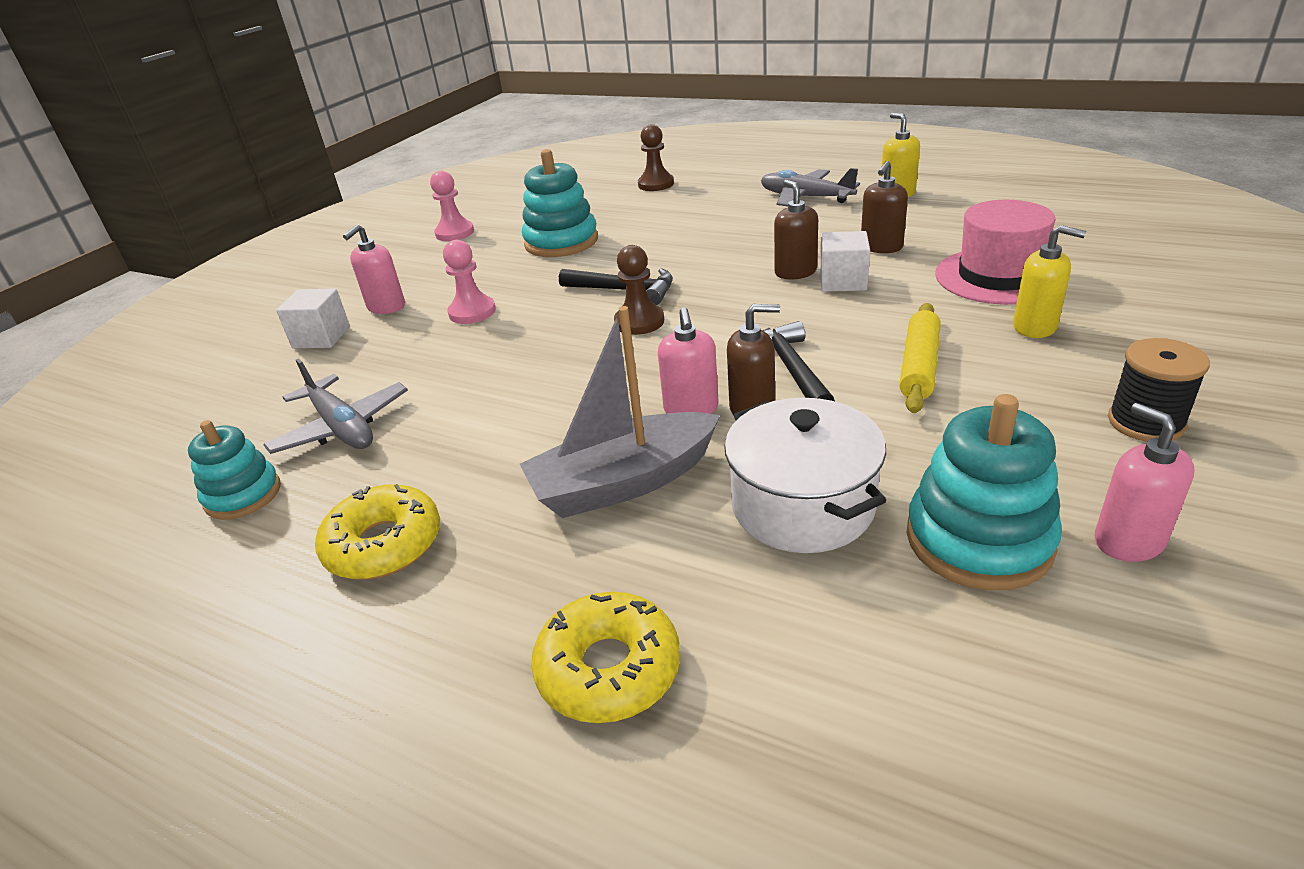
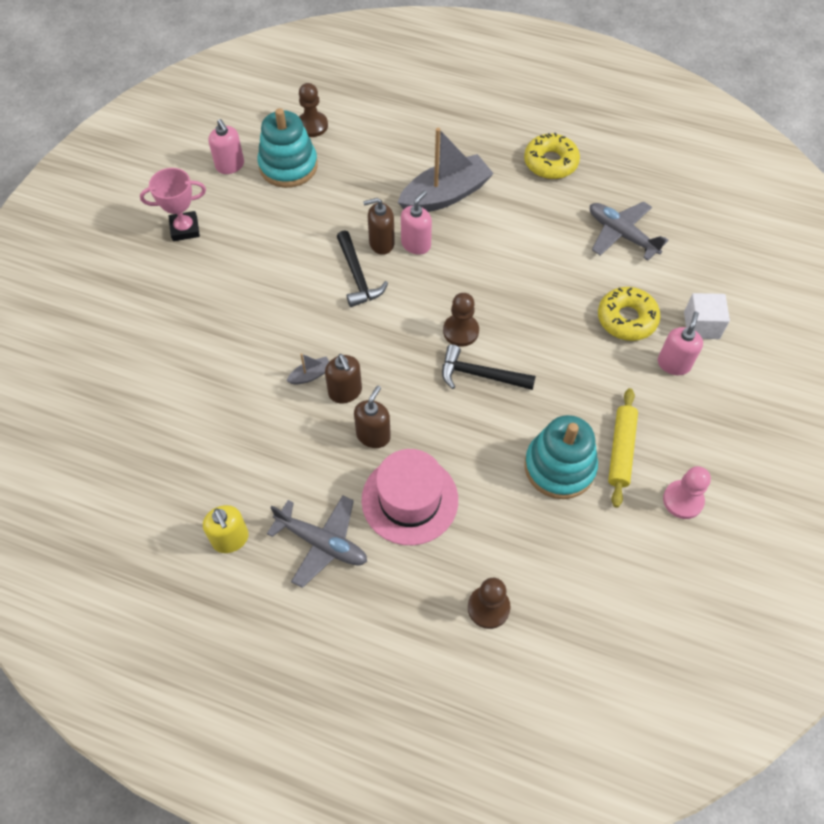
camera: 170 degrees right, 25 degrees up
(243, 495) = (644, 189): turquoise stacking toy -> none
(472, 312) = (595, 352): pink pawn -> none
(608, 669) = (435, 116): yellow donut -> yellow donut (626, 319)
(691, 409) = (416, 244): pink soap dispenser -> pink soap dispenser turned 45 degrees clockwise
(802, 505) = (359, 182): white pot -> none
(843, 281) = (311, 375): white cube -> grey boat
(881, 247) = (271, 427): brown soap dispenser -> brown soap dispenser (373, 435)
(919, 366) = (282, 276): yellow rolling pin -> yellow rolling pin (621, 450)
(952, 646) = (312, 125): none -> brown pawn
(998, 276) = (198, 373): pink hat -> pink hat (410, 500)
(1035, 327) = (201, 310): yellow soap dispenser -> none
(1145, 422) = (185, 229): black spool -> pink trophy

